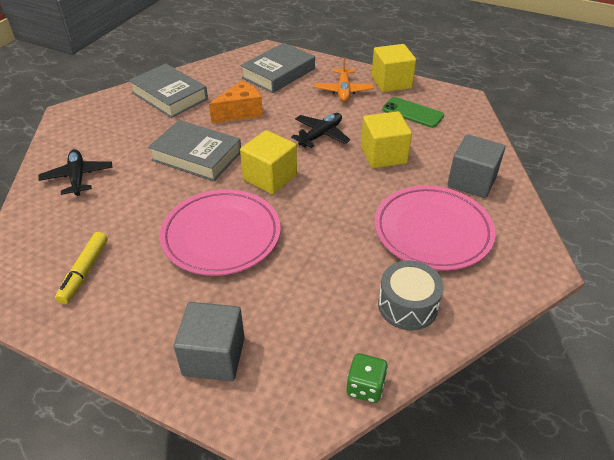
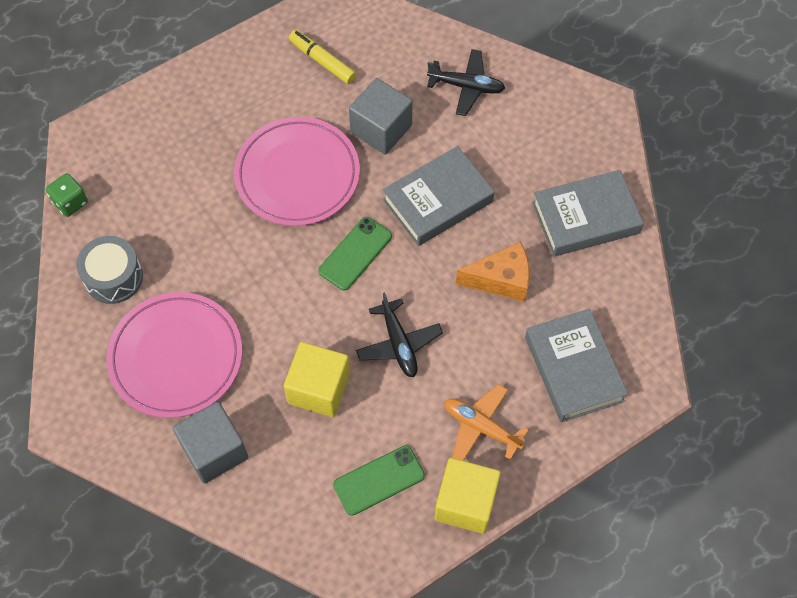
camera: 120 degrees right, 20 degrees up
(214, 356) = (170, 119): grey cube -> grey cube (381, 129)
(240, 112) = (501, 280): orange cheese -> orange cheese turned 90 degrees counterclockwise
(270, 177) = (355, 253): yellow cube -> green phone

